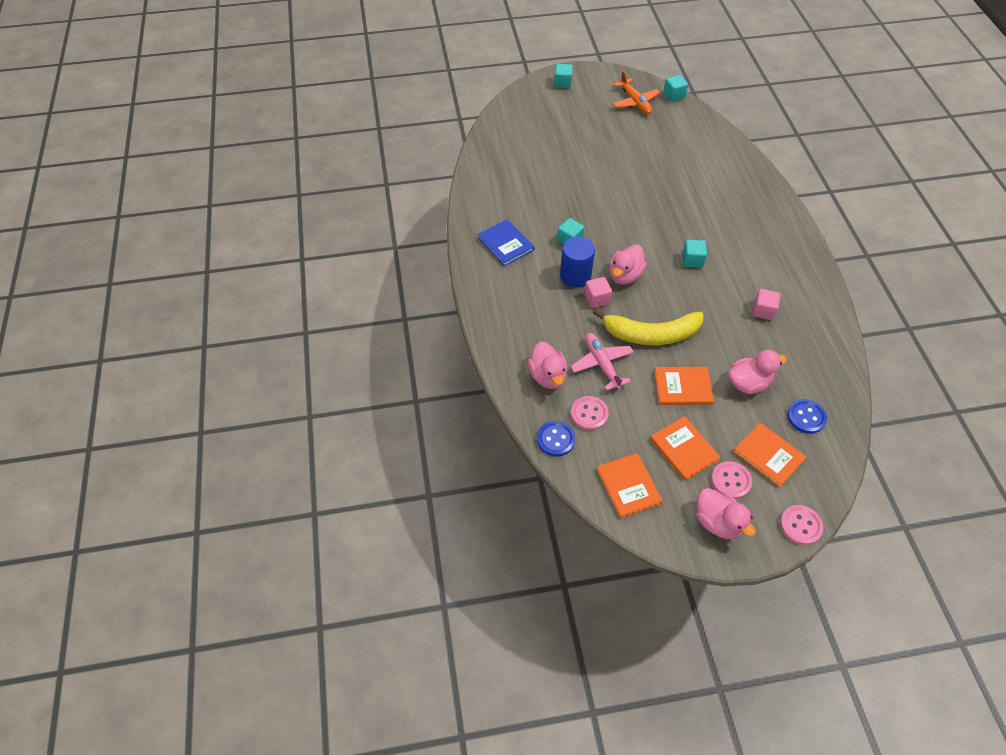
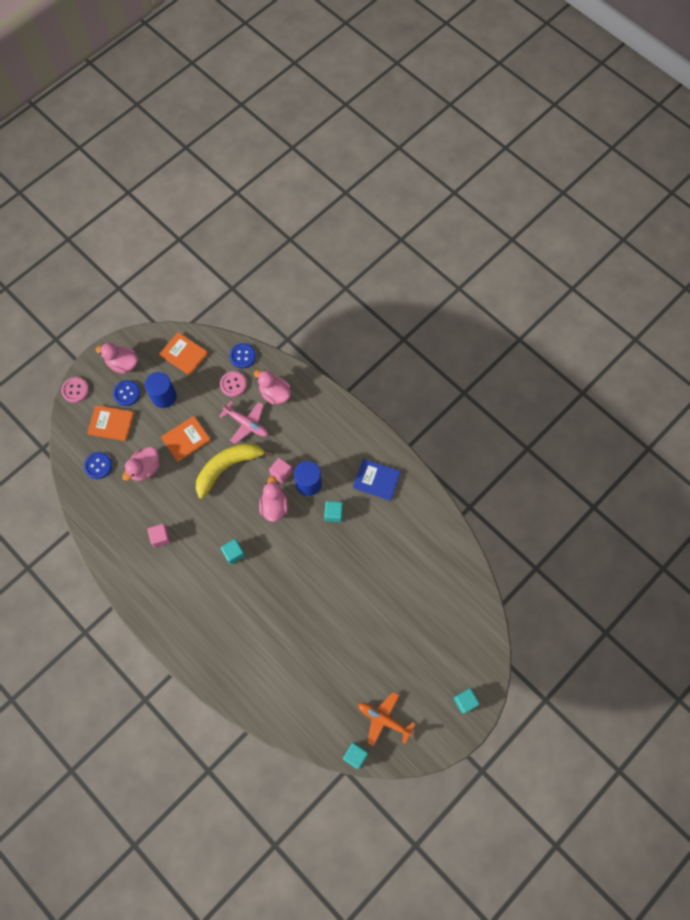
camera: 145 degrees right, 15 degrees up
(684, 449) = (164, 396): orange book -> blue cylinder
(731, 481) = (127, 393): pink button -> blue button

